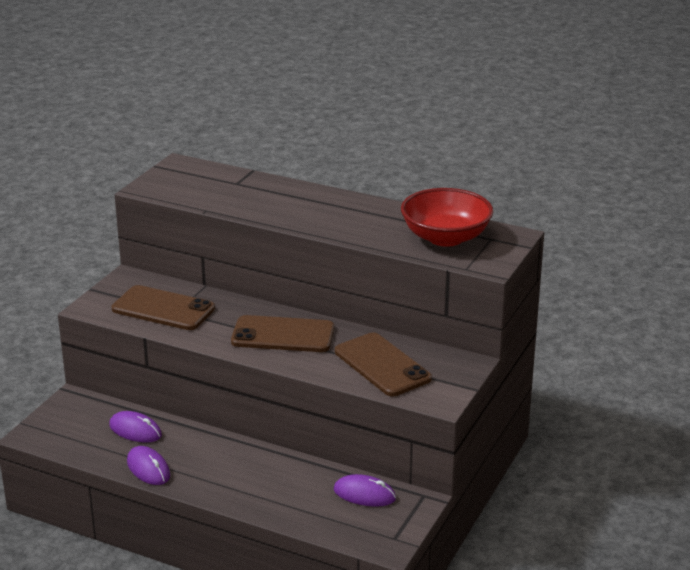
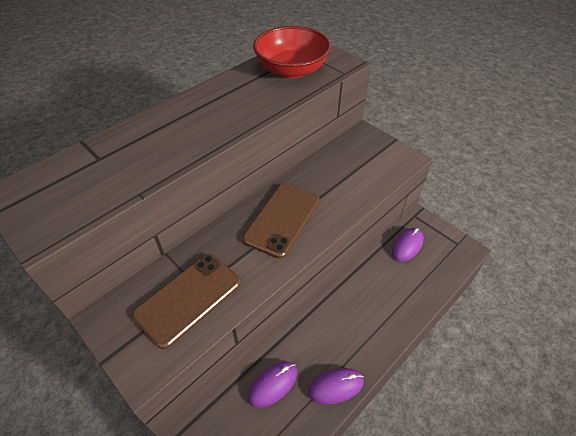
camera: 70 degrees left, 20 degrees up
(382, 365) = (351, 174): brown phone -> none

